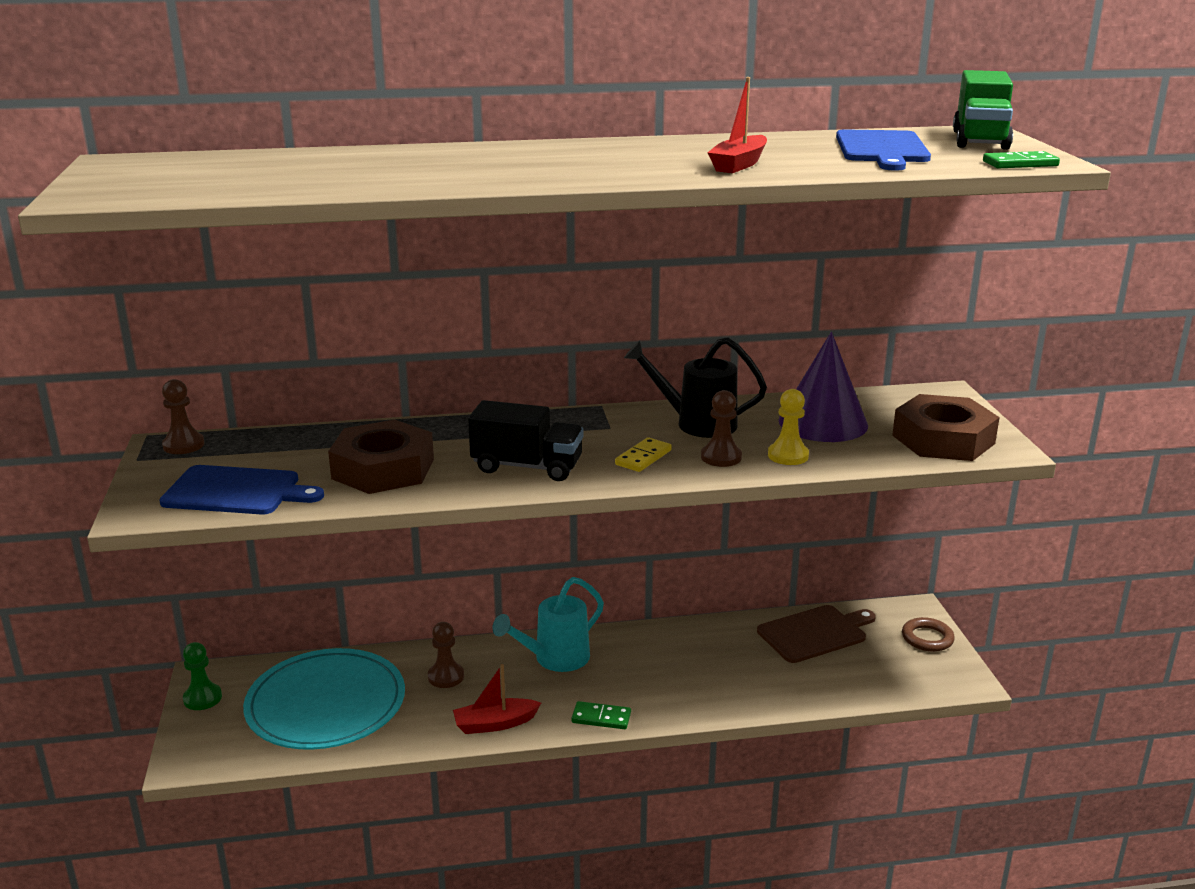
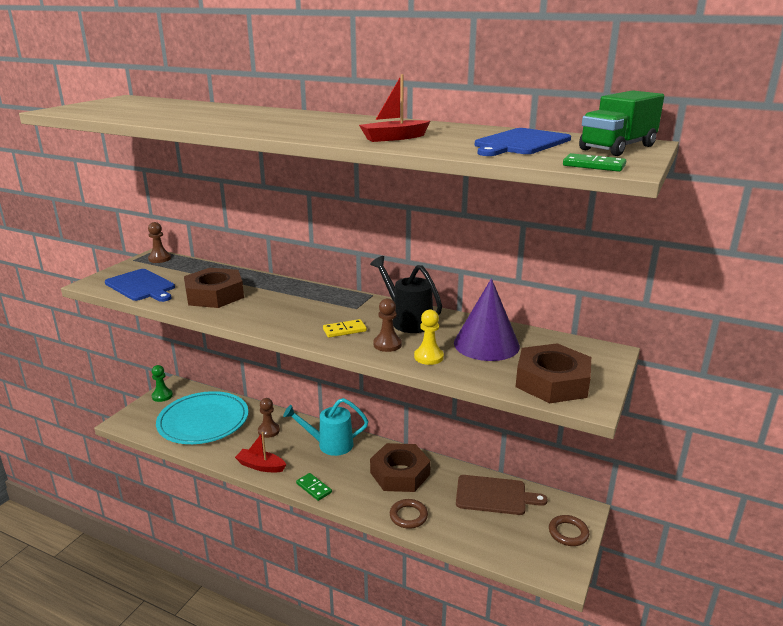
camera: 35 degrees right, 0 degrees up
(527, 467) = (278, 315): black truck -> none
(684, 655) = (400, 473): none -> brown nut
(751, 697) = (408, 516): none -> brown ring

